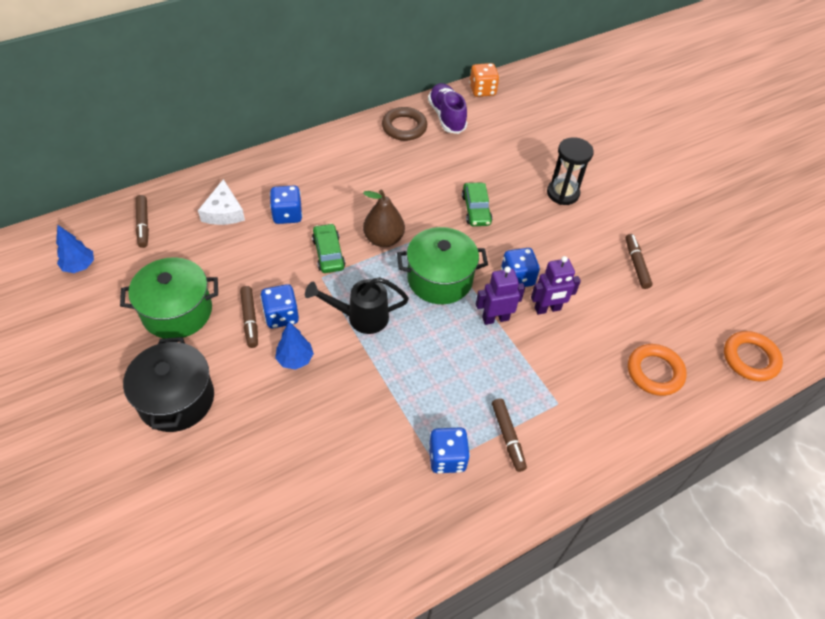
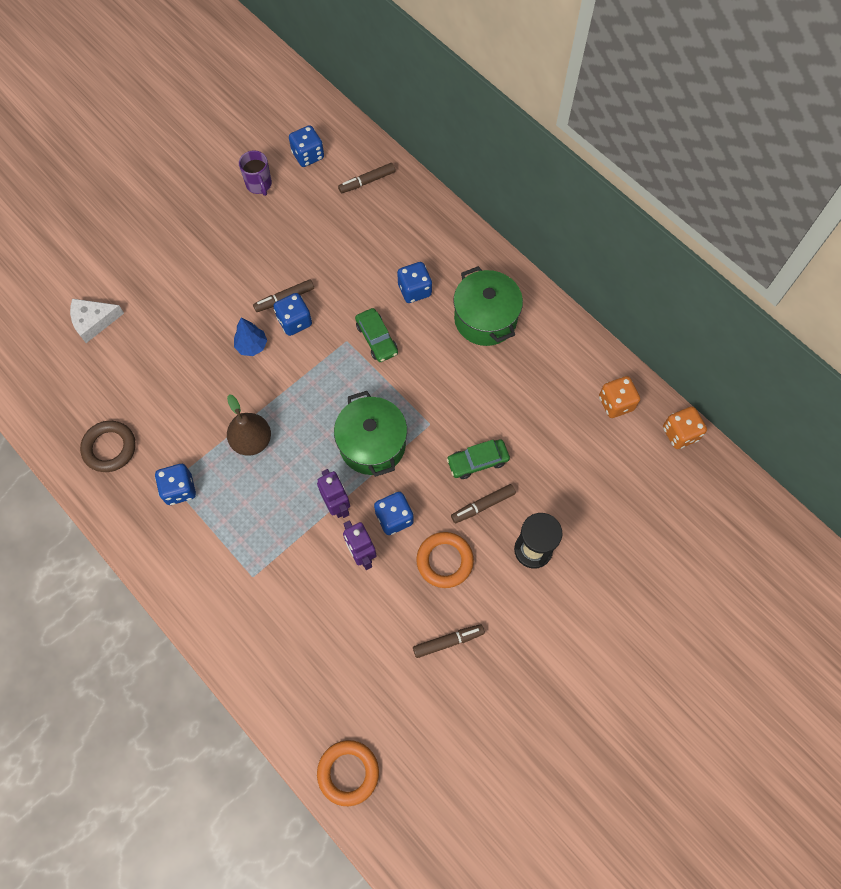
camera: 80 degrees right, 15 degrees up
(79, 266) = (308, 155): blue tree -> blue dice
(91, 317) = (259, 185): none -> purple mug
(176, 399) = (196, 273): black pot -> none
(177, 312) = (279, 242): green pot -> green pot (485, 319)
(223, 212) = (402, 237): white cheese -> white cheese (94, 321)
(328, 253) = (376, 339): green car -> green car turned 90 degrees clockwise
(360, 317) = (309, 385): black watering can -> none
(383, 239) = (409, 382): brown pear -> brown pear (252, 441)
(404, 127) = (580, 363): brown ring -> brown ring (109, 448)
(446, 116) = (616, 403): purple shoe -> orange dice
(508, 437) = (209, 536): brown marker -> brown marker (483, 505)
(655, 372) = (308, 668): orange ring -> orange ring (444, 561)

